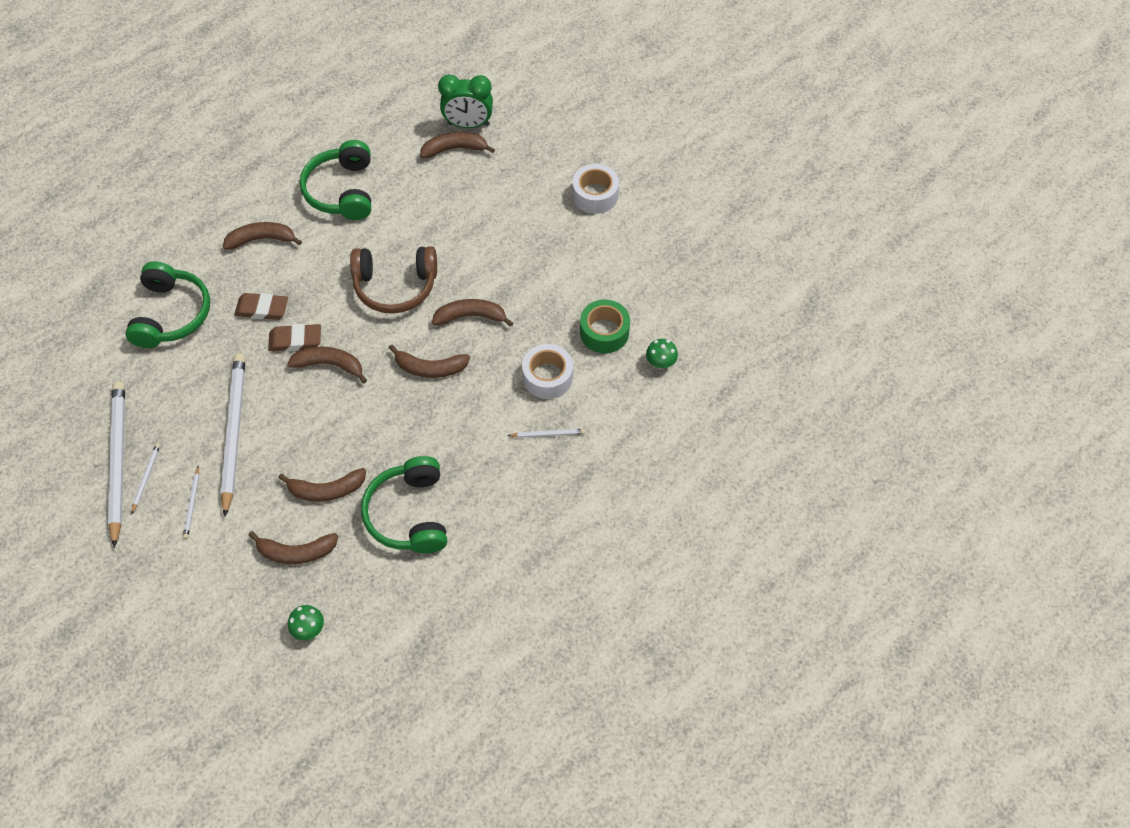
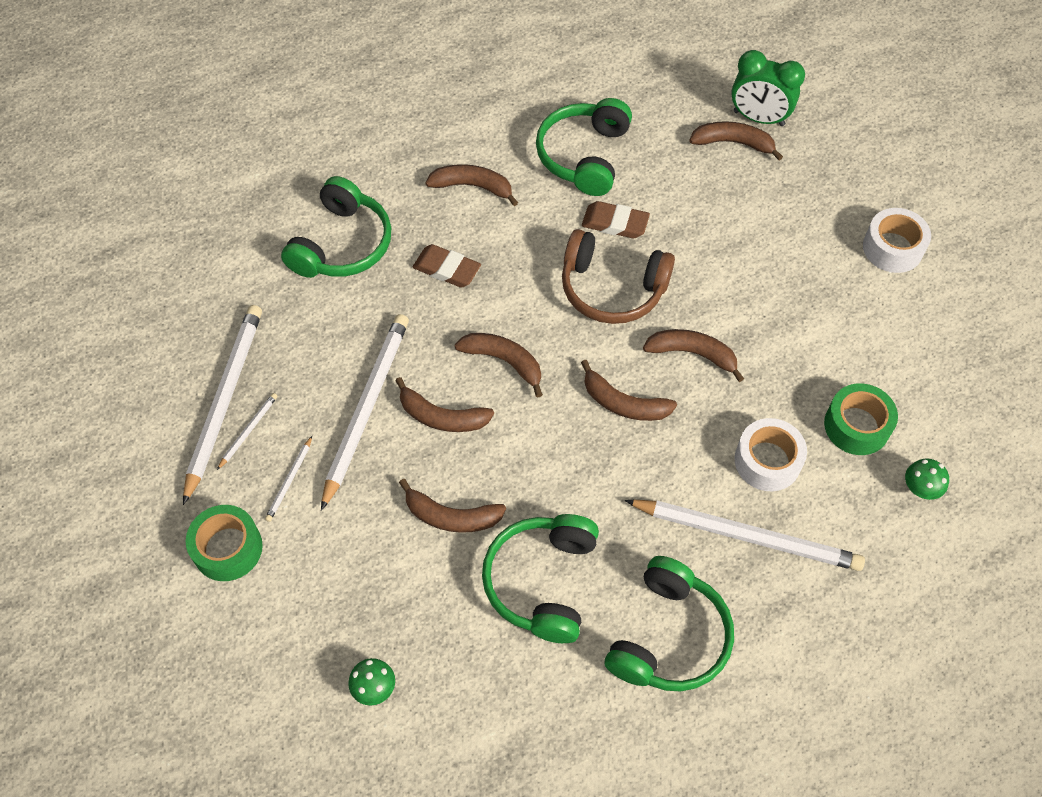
camera: 20 degrees right, 0 degrees up
(161, 568) = (228, 548): none -> green tape
(295, 340) = (473, 319): brown eraser -> brown eraser (615, 223)
(296, 552) = (390, 583): brown banana -> brown banana (442, 417)
(513, 522) = (669, 637): none -> green headphones
(548, 434) = (747, 536): white pencil -> white pencil, size x2.35

